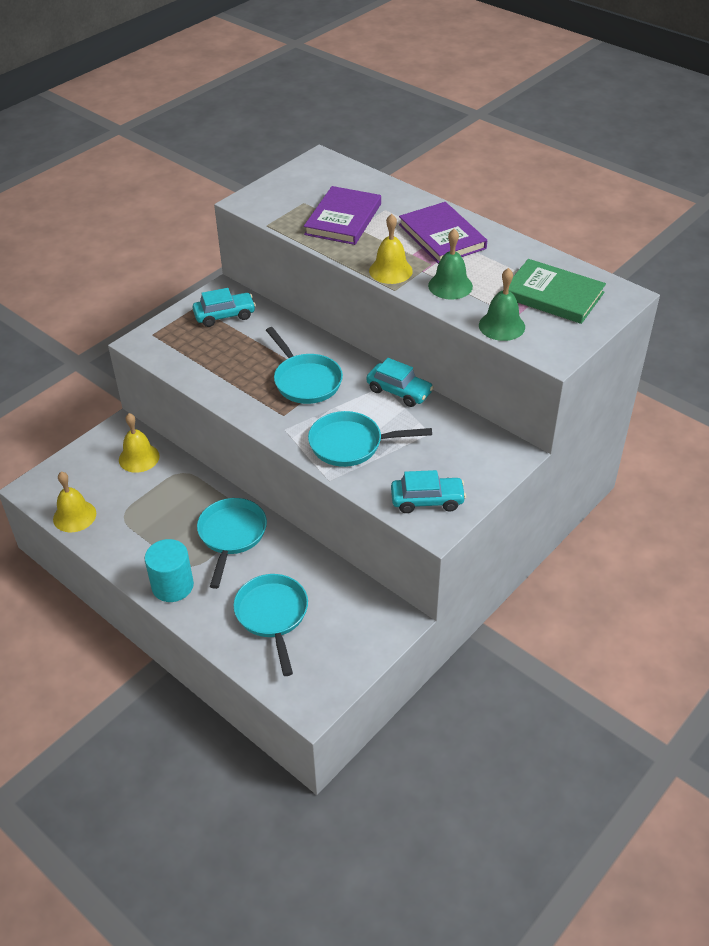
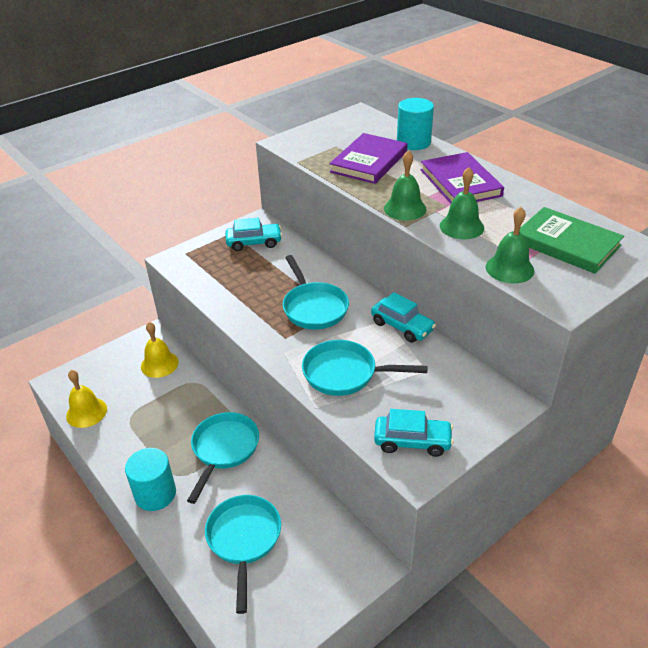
camera: 10 degrees right, 5 degrees down
(386, 192) = (413, 142): none -> turquoise cylinder
(390, 270) = (405, 208): yellow bell -> green bell

